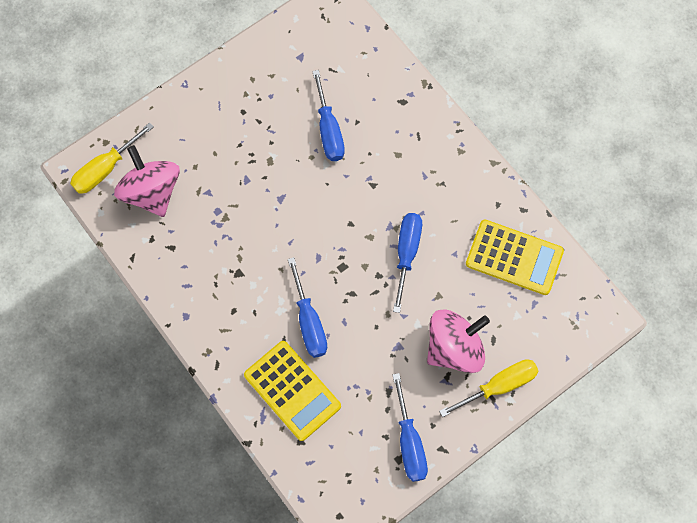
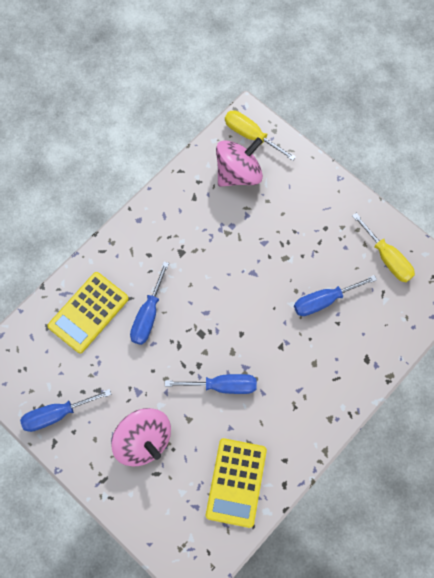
camera: 80 degrees right, 0 degrees up
(309, 322) = (148, 315): blue screwdriver -> blue screwdriver turned 45 degrees counterclockwise
(499, 386) = (115, 484): yellow screwdriver -> yellow screwdriver (387, 258)

